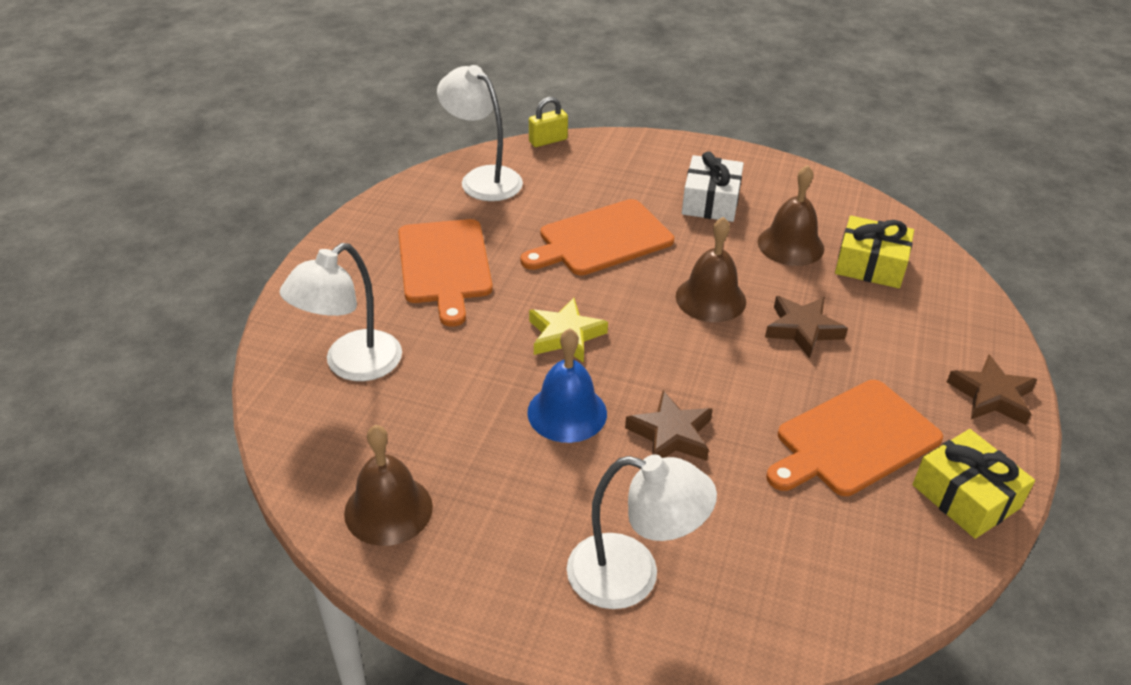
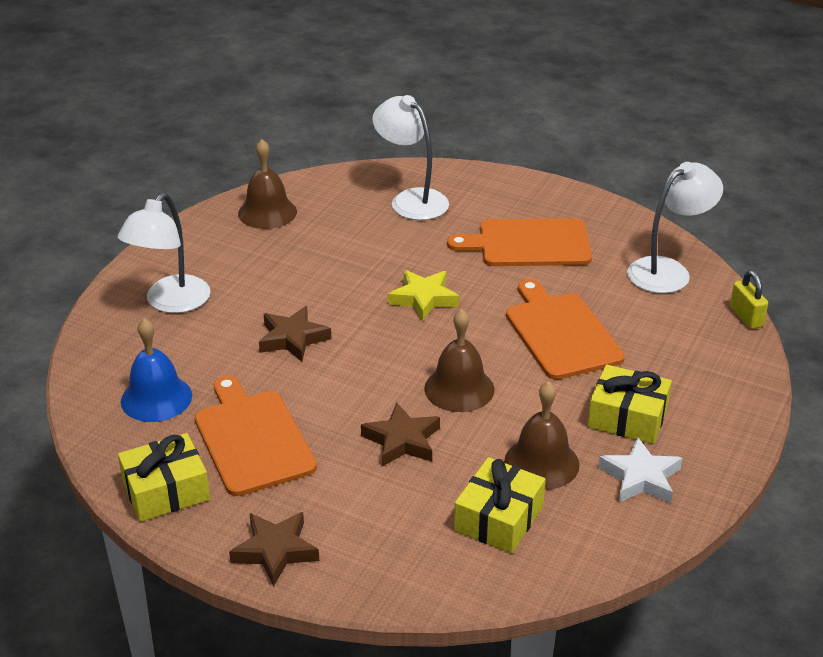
camera: 100 degrees right, 5 degrees down
(567, 412) = (333, 291): blue bell -> blue bell (156, 398)
(710, 201) = (627, 417): white gift -> yellow gift
(782, 195) = (640, 477): none -> white star

